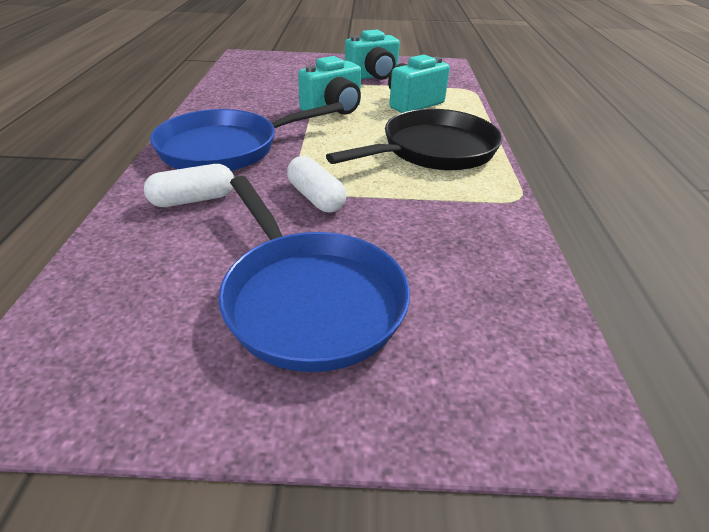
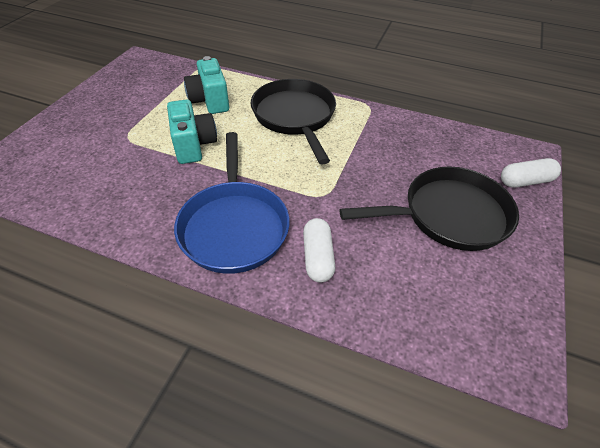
camera: 70 degrees left, 10 degrees up
(309, 299) = (448, 215): blue pan -> black pan
(315, 198) = (339, 188): white capsule -> white capsule (525, 181)
(373, 76) = (134, 104): turquoise camera -> none

